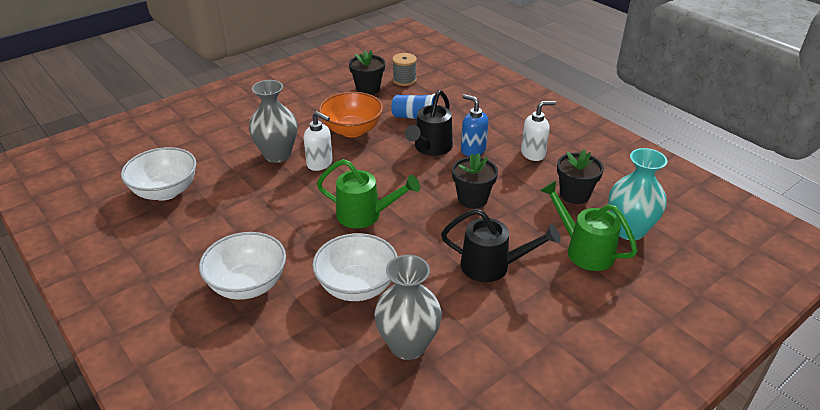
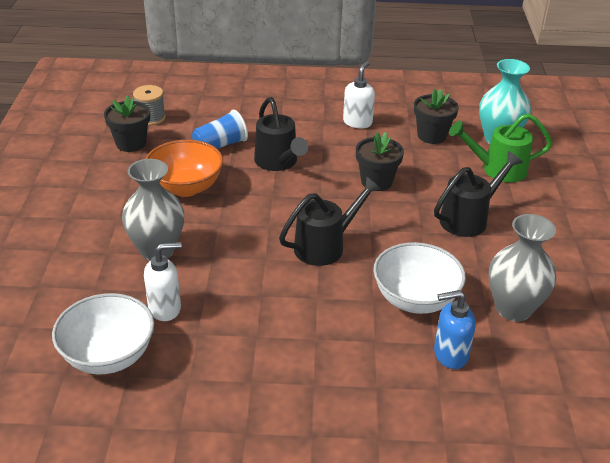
camera: 50 degrees left, 0 degrees up
(248, 285) = (339, 364): white bowl -> none
(320, 163) = (211, 232): white soap dispenser -> white soap dispenser (165, 308)
(365, 215) = (325, 246): green watering can -> black watering can
(473, 150) = (311, 144): blue soap dispenser -> blue soap dispenser (450, 355)

